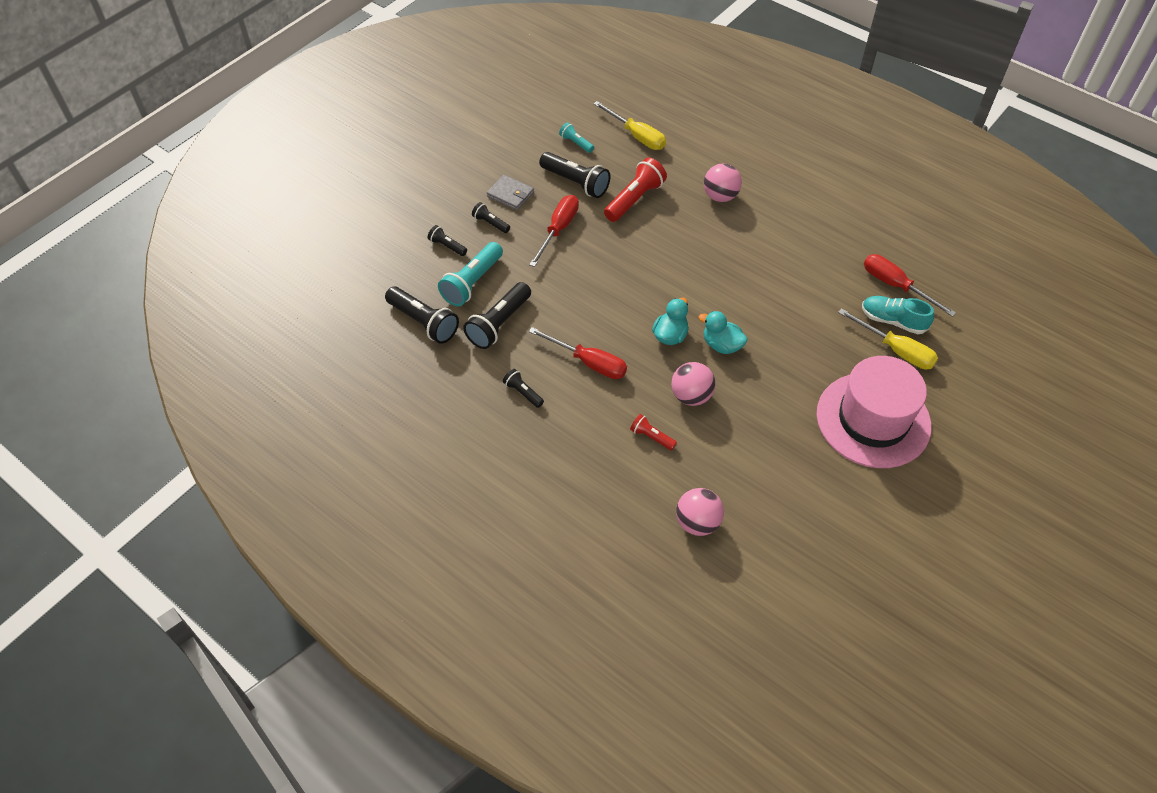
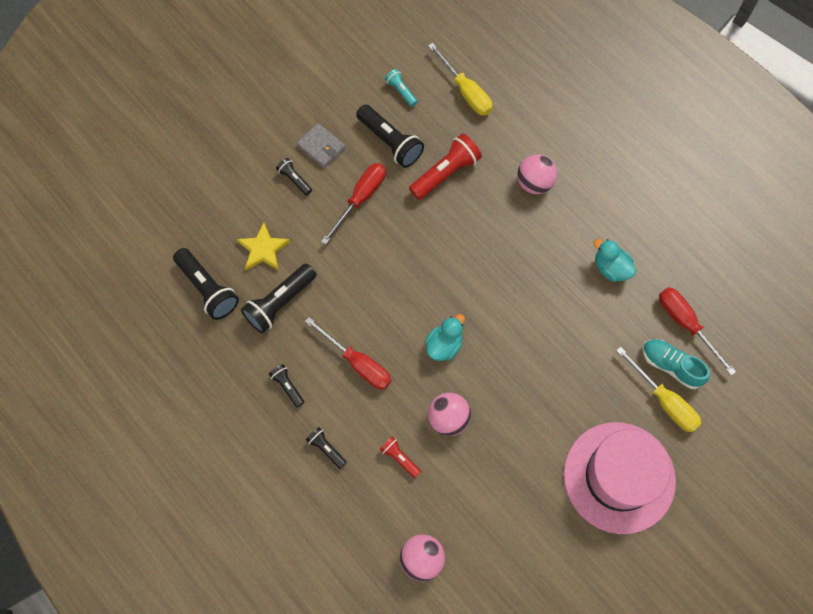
camera: 10 degrees right, 15 degrees up
(447, 246) = (246, 201): black flashlight -> black flashlight (326, 449)
(472, 283) = (263, 249): turquoise flashlight -> yellow star
(721, 345) = (492, 365): turquoise duck -> turquoise duck (611, 268)

